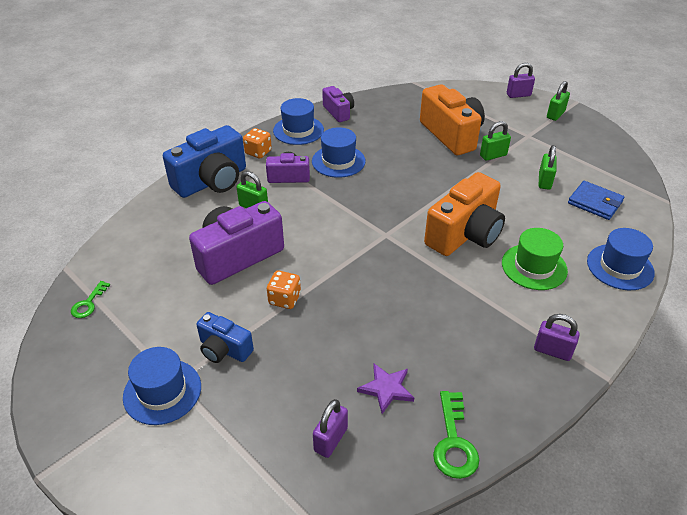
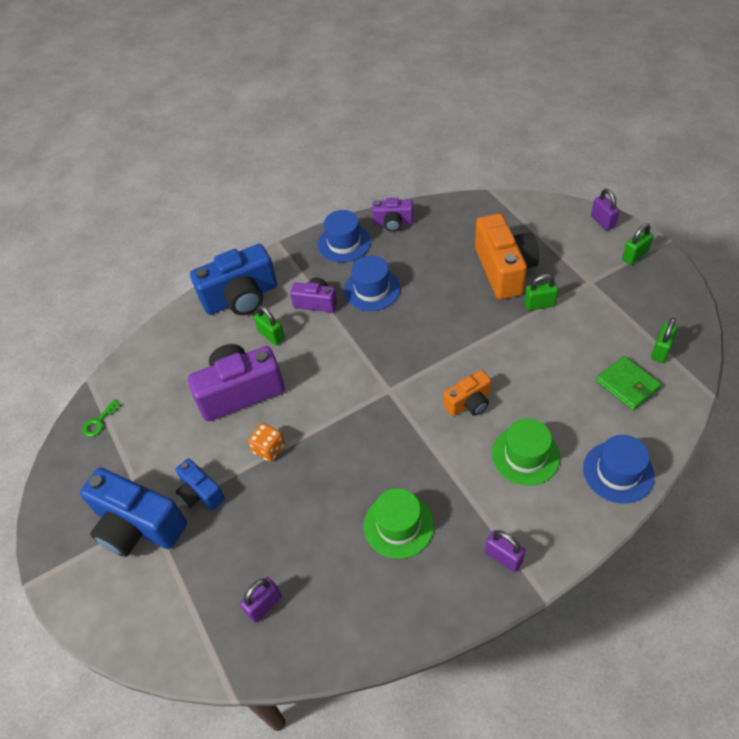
camera: 20 degrees right, 10 degrees up
(162, 391) = (138, 526): blue hat -> blue camera
(258, 152) = (295, 267): orange dice -> none
(338, 112) = (393, 223): purple camera -> purple camera turned 105 degrees clockwise
(386, 389) = (330, 564): purple star -> none
(441, 342) = (398, 525): none -> green hat
(454, 442) = (371, 632): green key -> none
(465, 234) = (469, 403): orange camera -> orange camera, size x0.55
(518, 95) = (602, 221): purple padlock -> purple padlock turned 60 degrees clockwise
(544, 181) = (582, 348): green padlock -> green padlock (660, 350)
(595, 202) = (627, 385): blue wallet -> green wallet

